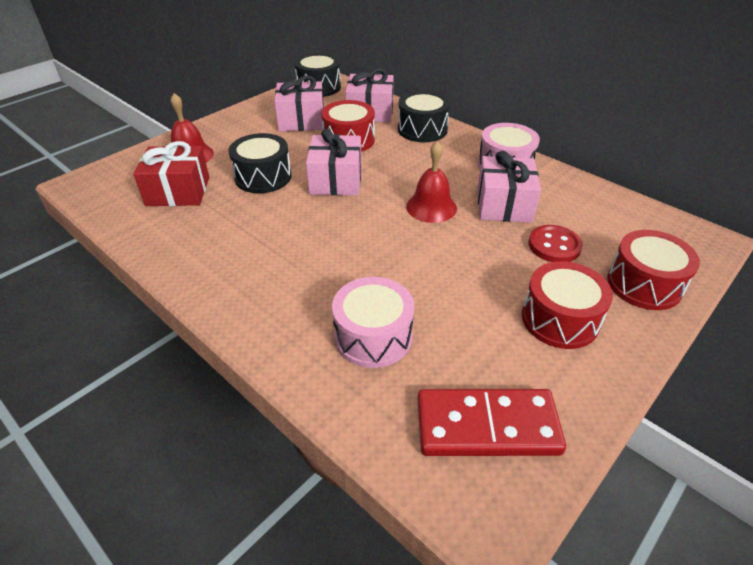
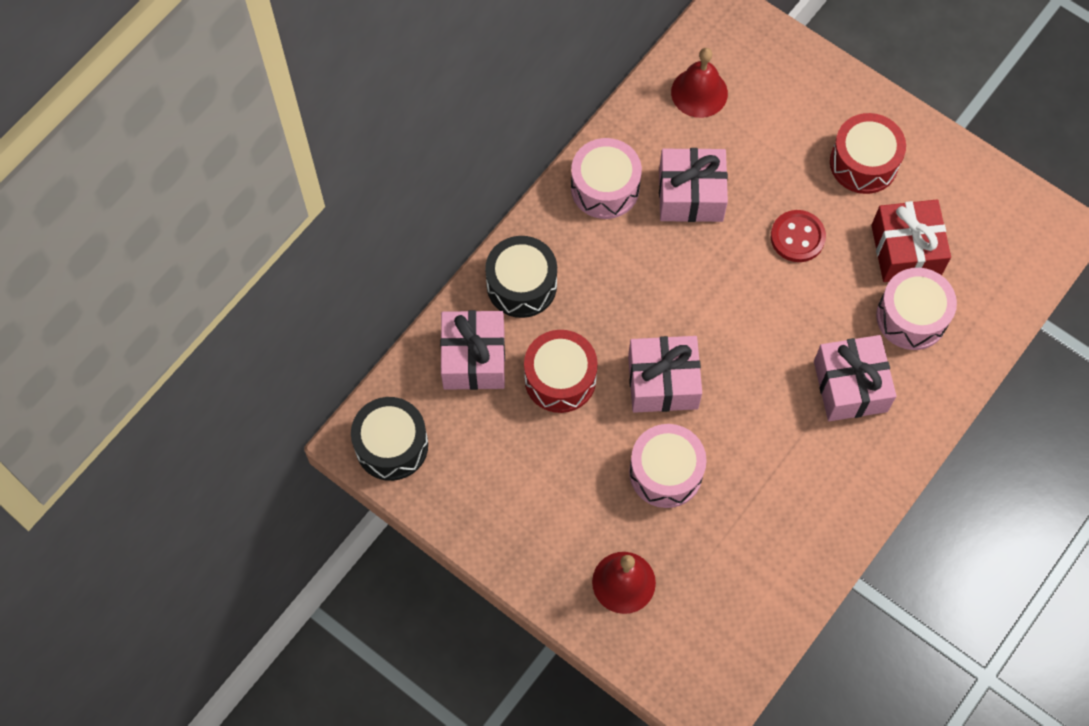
camera: 95 degrees left, 25 degrees up
(178, 191) = (711, 569): red gift -> red gift (906, 250)
(263, 177) = (665, 472): black drum -> pink drum
(301, 120) = (509, 452): pink gift -> pink gift (850, 386)
(431, 207) = (705, 271): red bell -> red bell (699, 92)
(487, 426) = (987, 228): red domino -> none
(554, 246) = (758, 153): red button -> red button (797, 237)
(644, 284) = (805, 85): red drum -> none

